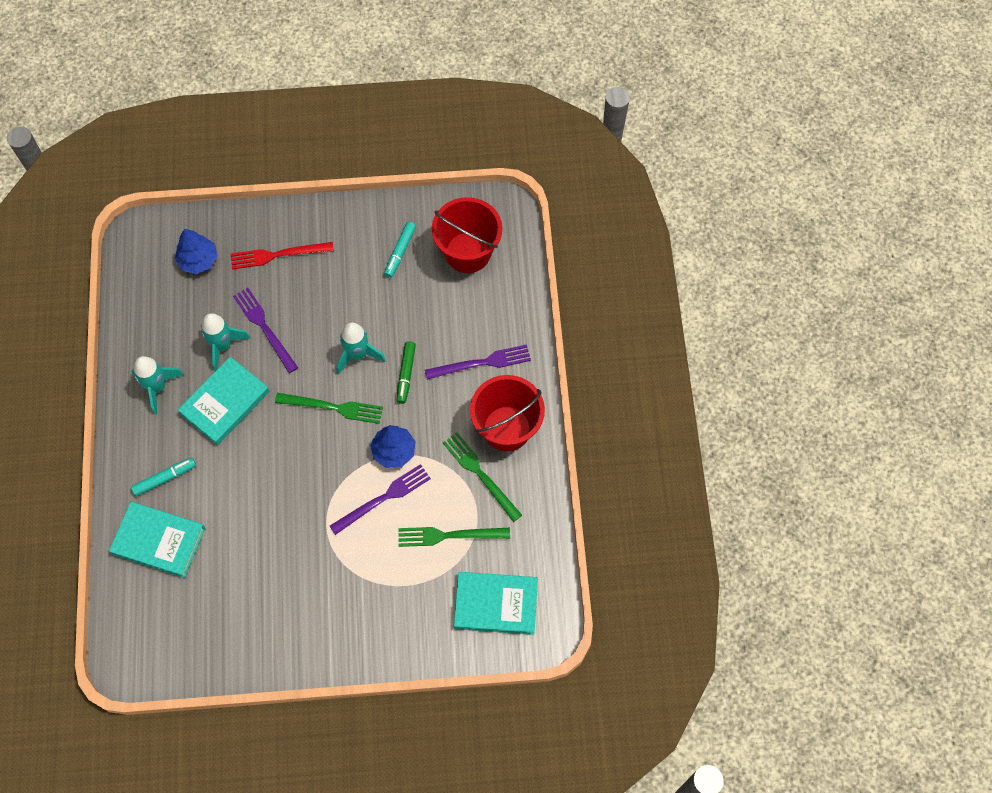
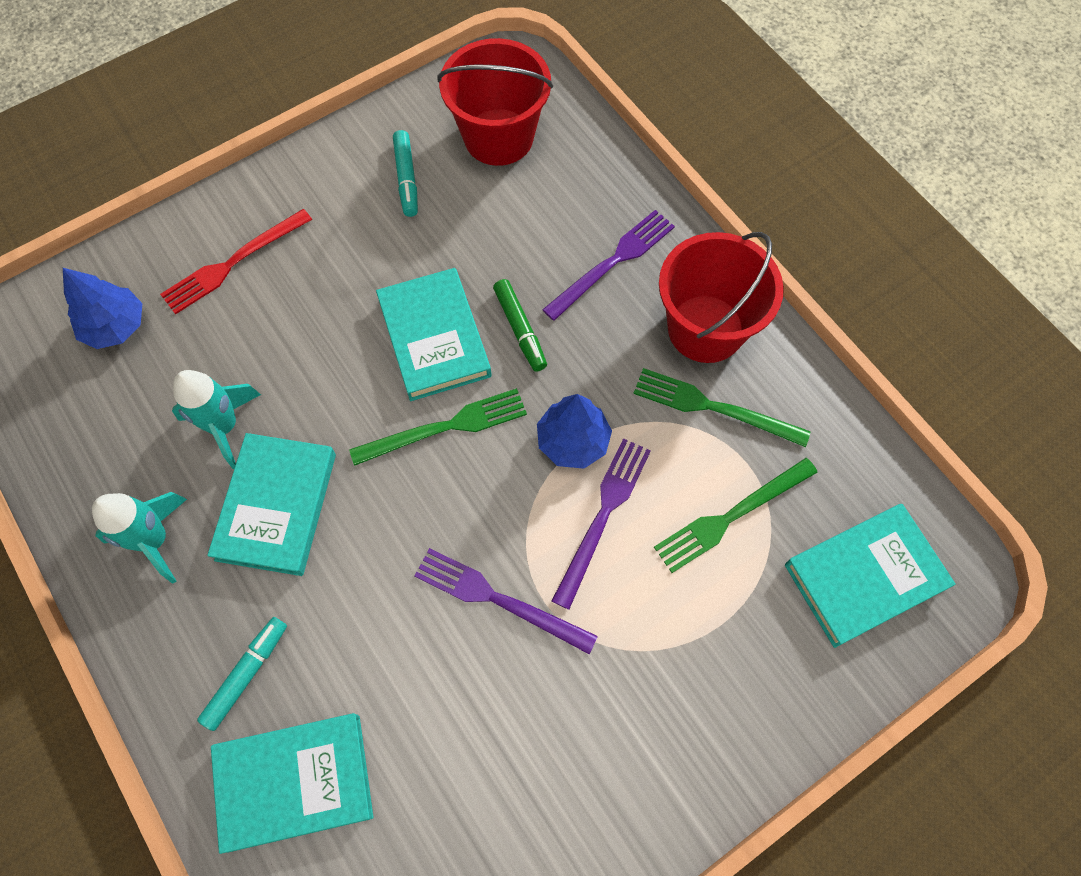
camera: 30 degrees left, 0 degrees up
(264, 327) = (273, 369): purple fork -> purple fork (498, 599)
(358, 355) = (434, 337): turquoise rocket -> turquoise book

